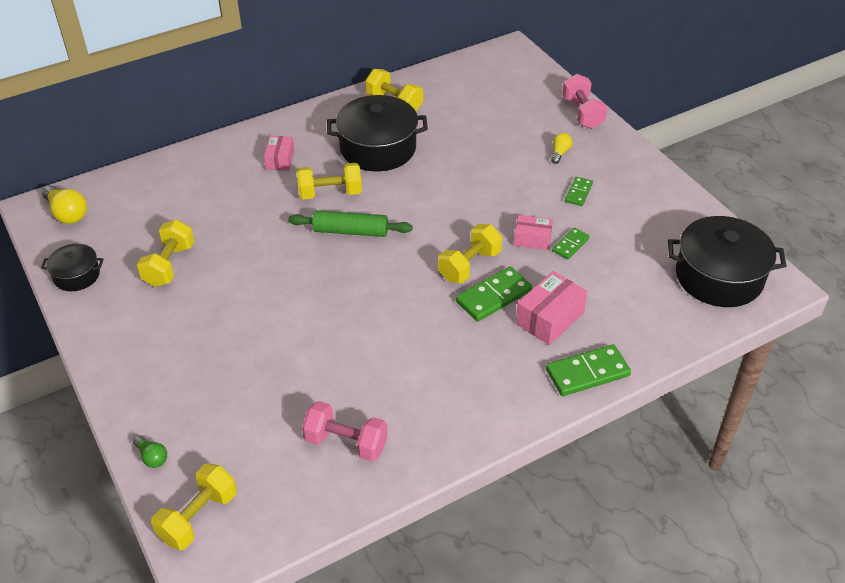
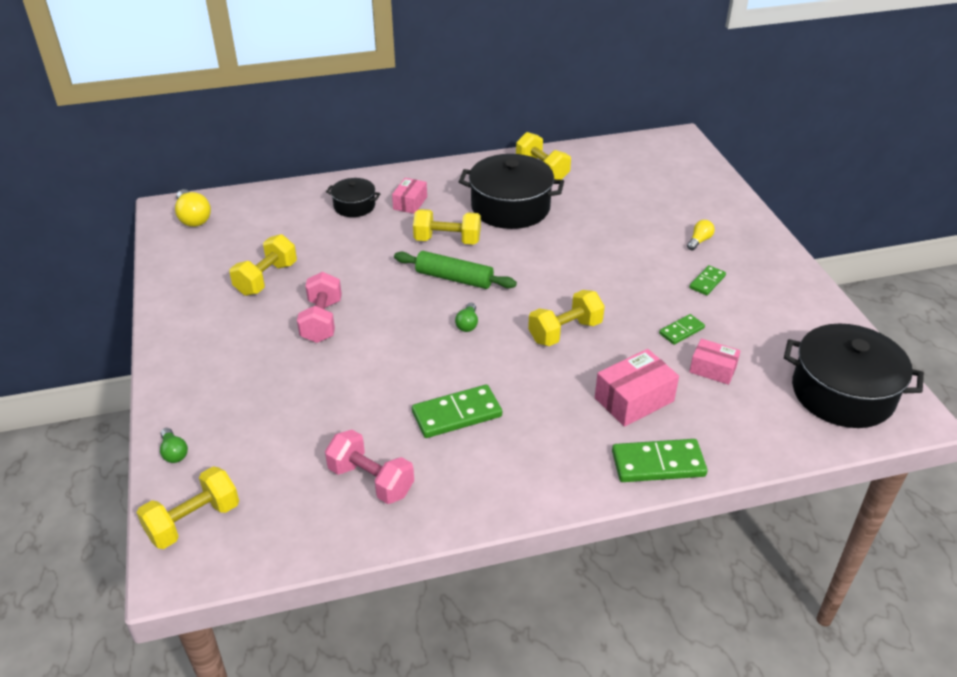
camera: 15 degrees right, 5 degrees down
(76, 275) = (177, 273): black pot -> black pot (354, 206)
(379, 275) = (467, 324): none -> green light bulb
(494, 296) = (580, 367): green domino -> green domino (457, 414)
(532, 239) = (641, 318): pink box -> pink box (712, 369)
(582, 113) = (736, 207): pink dumbbell -> pink dumbbell (322, 321)

